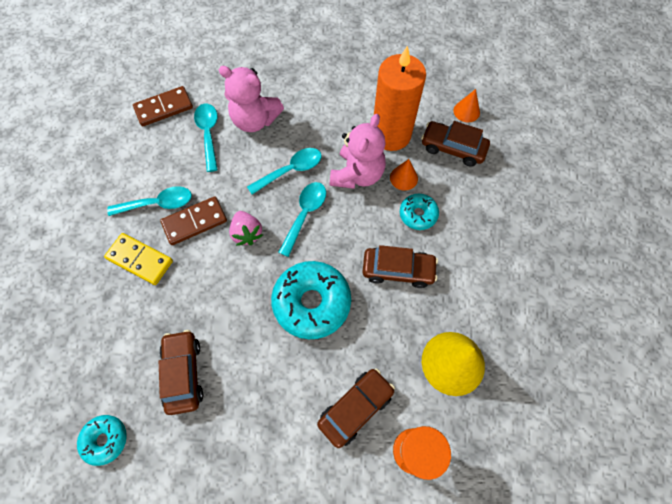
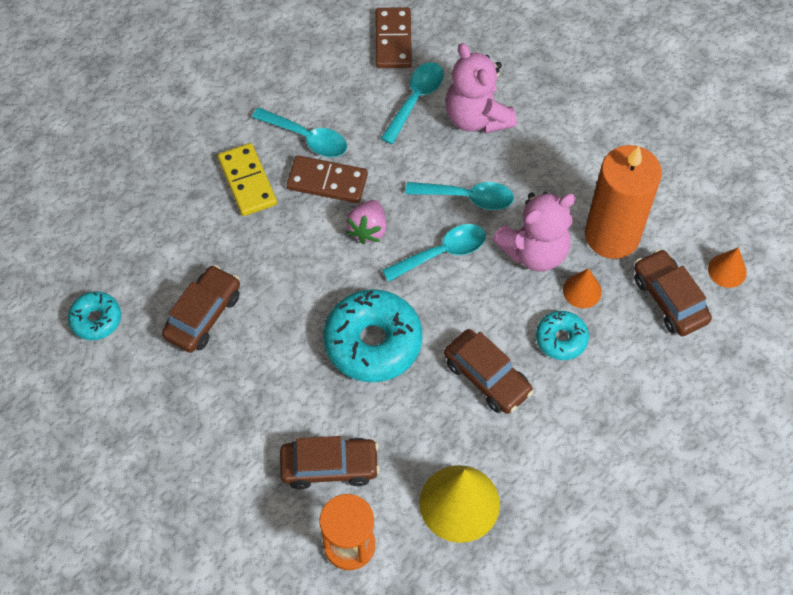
camera: 40 degrees right, 5 degrees down
(164, 108) = (393, 40): brown domino -> brown domino turned 75 degrees clockwise

